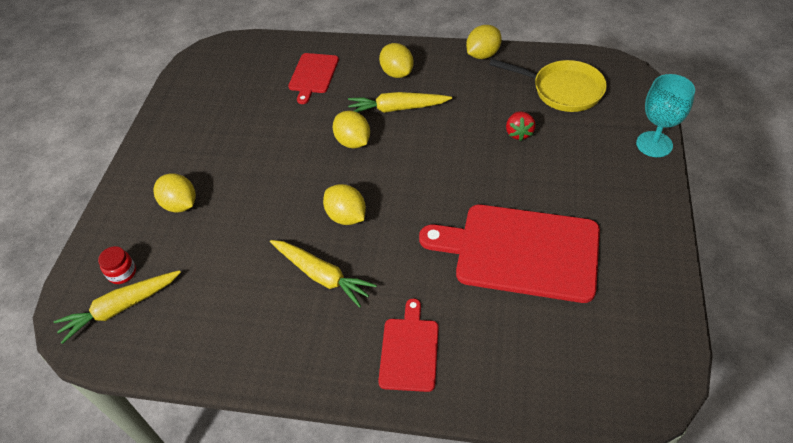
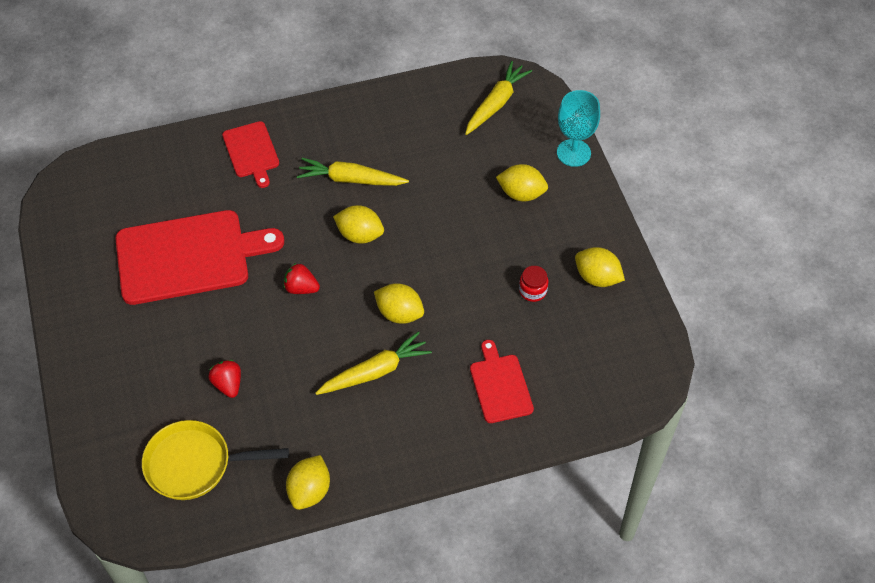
camera: 150 degrees right, 5 degrees up
(122, 273) = (519, 126): red jar -> red jar (533, 291)
(397, 73) = (402, 423): yellow lemon -> yellow lemon (597, 278)
(424, 187) = (301, 288): none -> red strawberry
(654, 144) = (79, 419): turquoise goblet -> turquoise goblet (573, 153)

